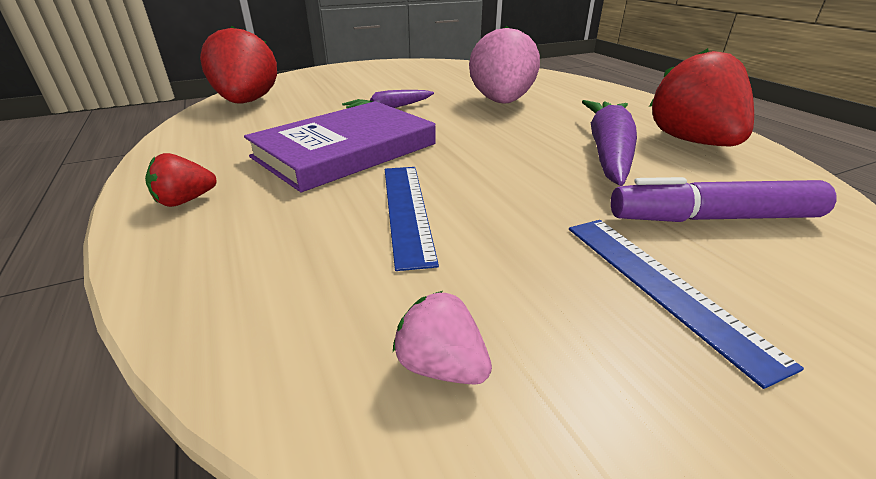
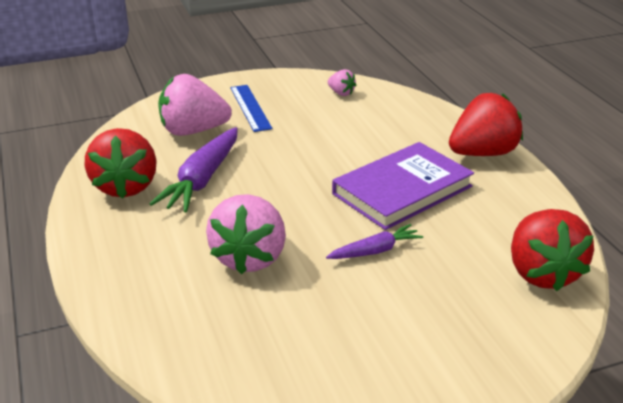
camera: 175 degrees left, 0 degrees up
(185, 201) = (482, 153): red strawberry -> red strawberry, size x2.14
(407, 210) = (353, 142): blue ruler -> none
(712, 218) = (193, 131): purple marker -> pink strawberry

